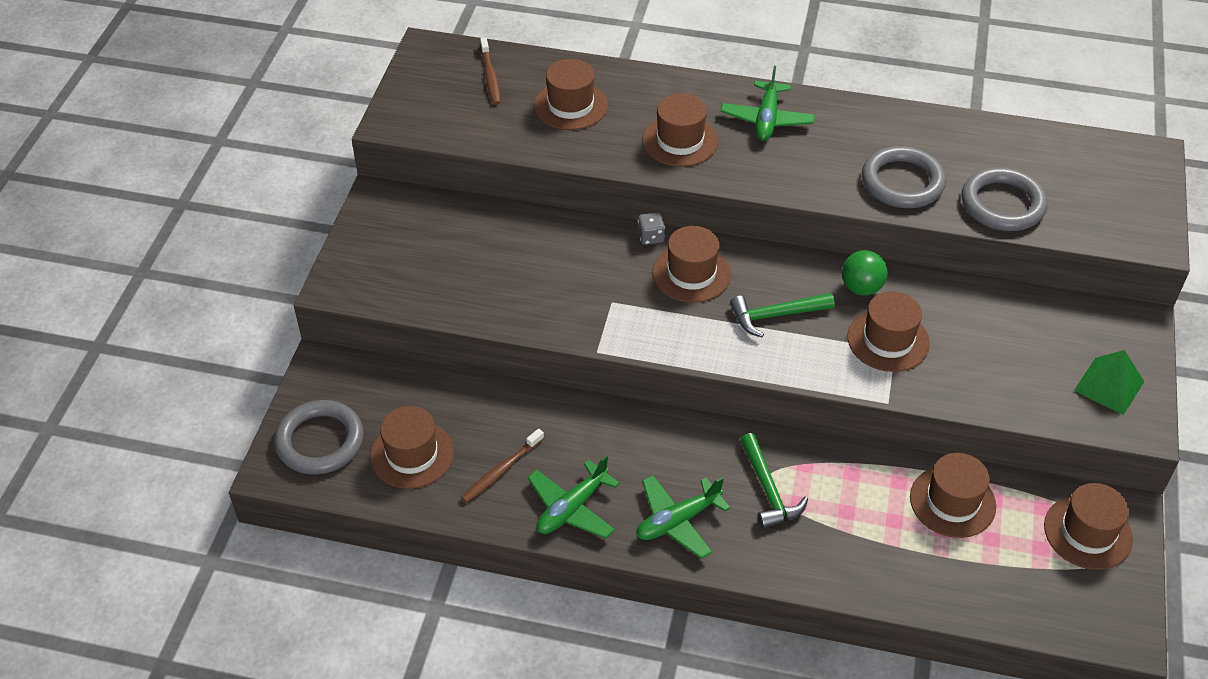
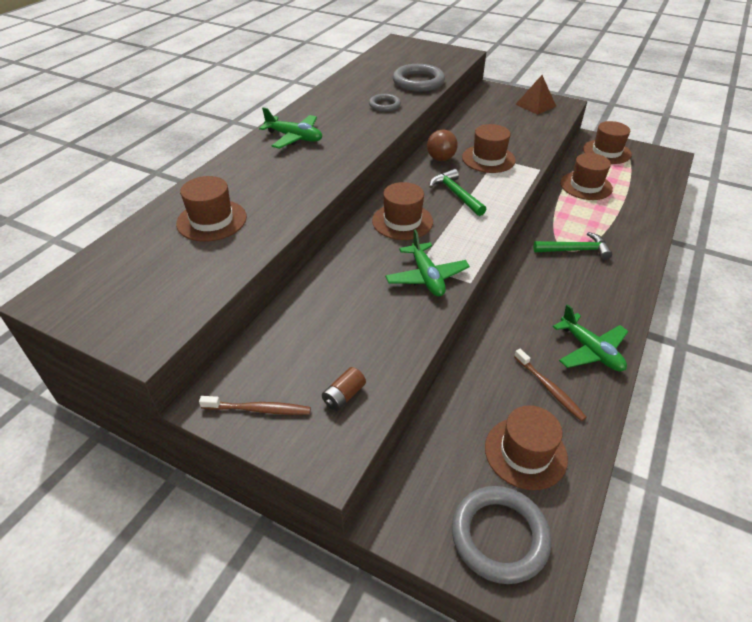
camera: 75 degrees left, 5 degrees down
(406, 280) = (344, 396): none -> brown battery
(490, 76) = (132, 261): brown toothbrush -> brown toothbrush (259, 409)
(650, 237) = (356, 233): grey dice -> none
(677, 521) = (602, 296): green plane -> green plane (426, 277)
(680, 141) = (293, 175): brown hat -> none
(775, 316) = (456, 194): green hammer -> green hammer turned 150 degrees clockwise
(861, 288) = (441, 159): green ball -> brown ball
(902, 182) = (384, 105): grey ring -> grey ring, size x0.57
(1109, 386) = (535, 105): green pyramid -> brown pyramid

